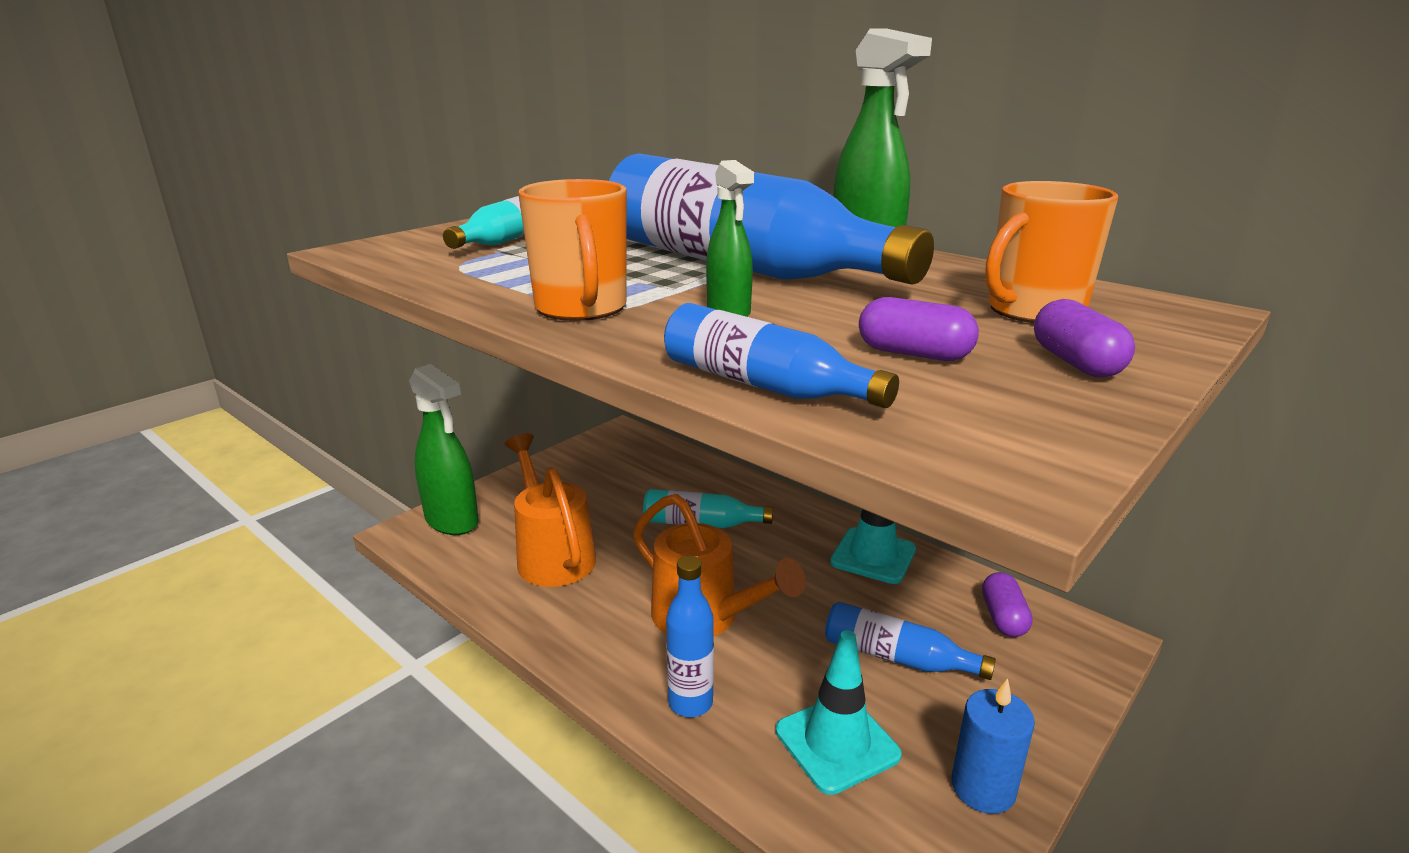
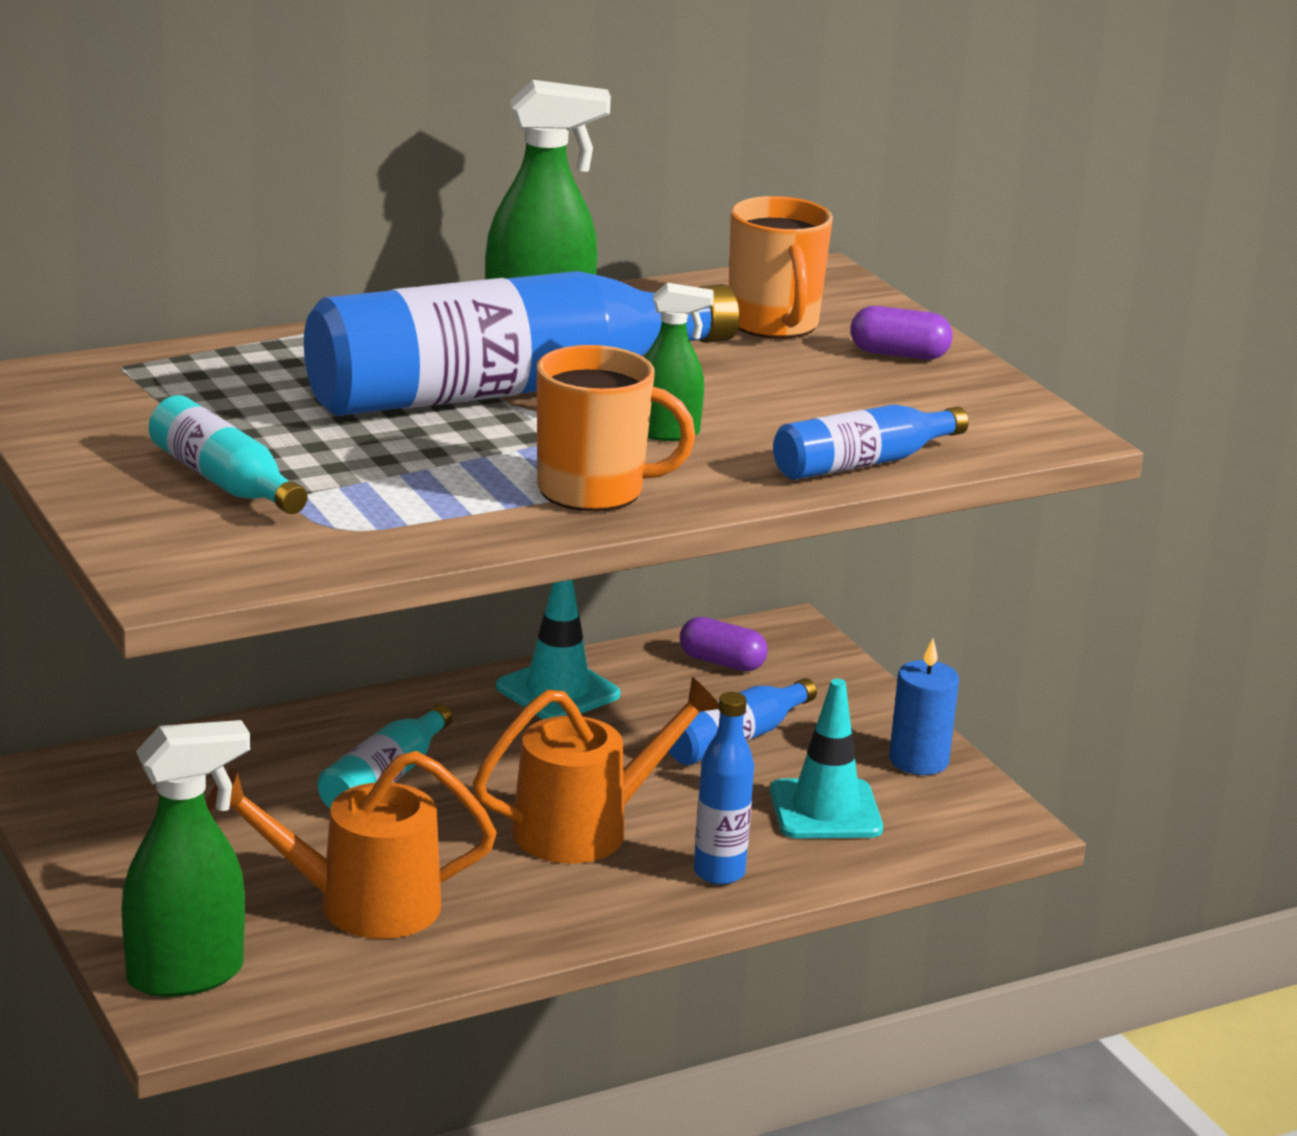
camera: 70 degrees left, 0 degrees up
(914, 354) = (837, 397): purple capsule -> none

